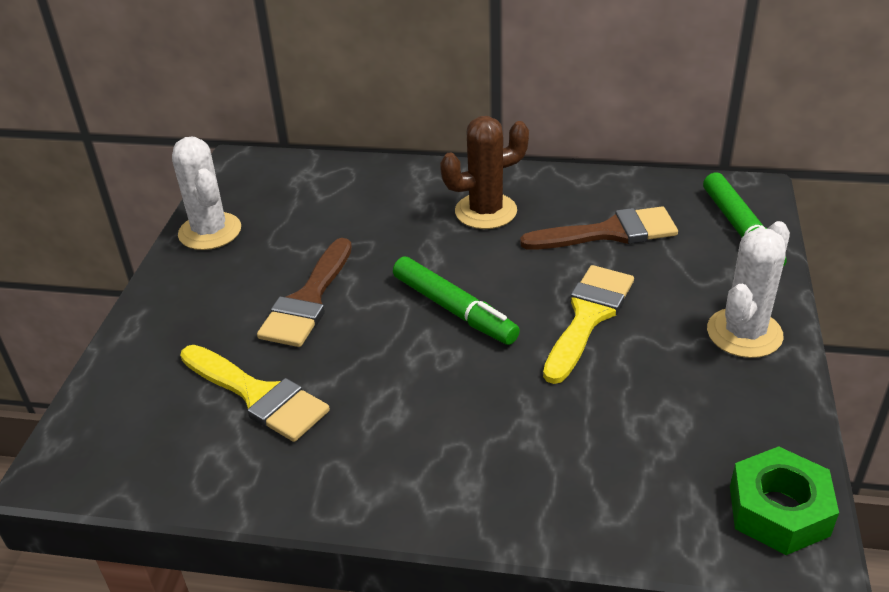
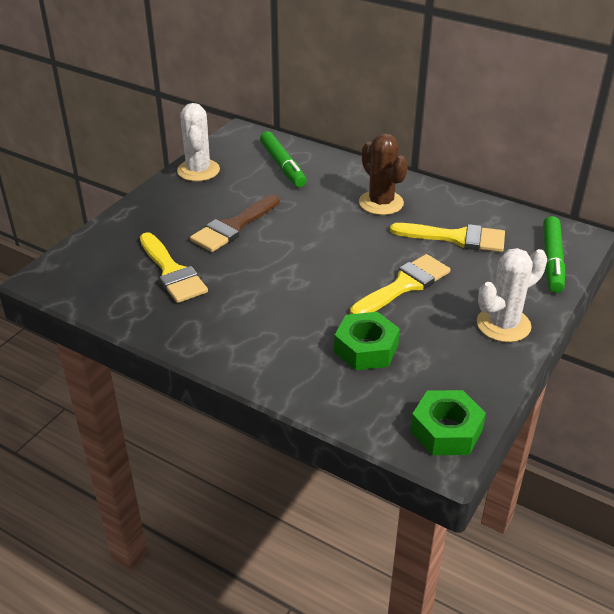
camera: 20 degrees right, 0 degrees up
(454, 309) = (320, 257): green marker -> green marker (282, 165)
(486, 211) = (381, 203): brown cactus -> brown cactus turned 60 degrees clockwise
(598, 425) = (366, 349): none -> green nut
(609, 232) = (456, 238): brown brush -> yellow brush

